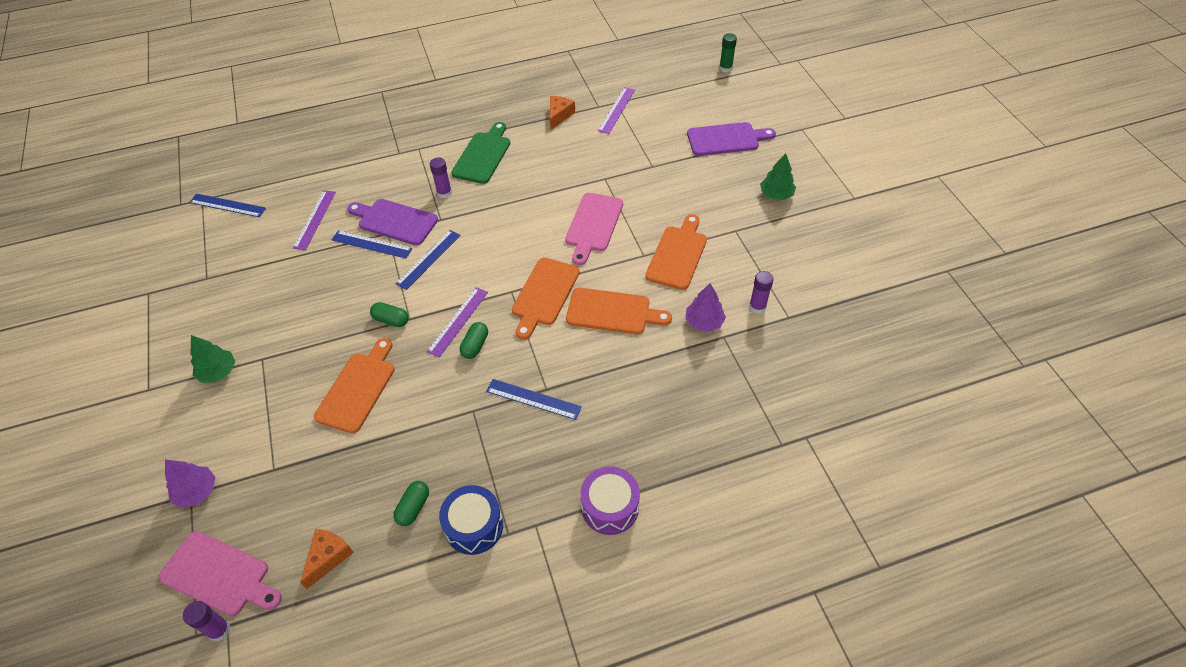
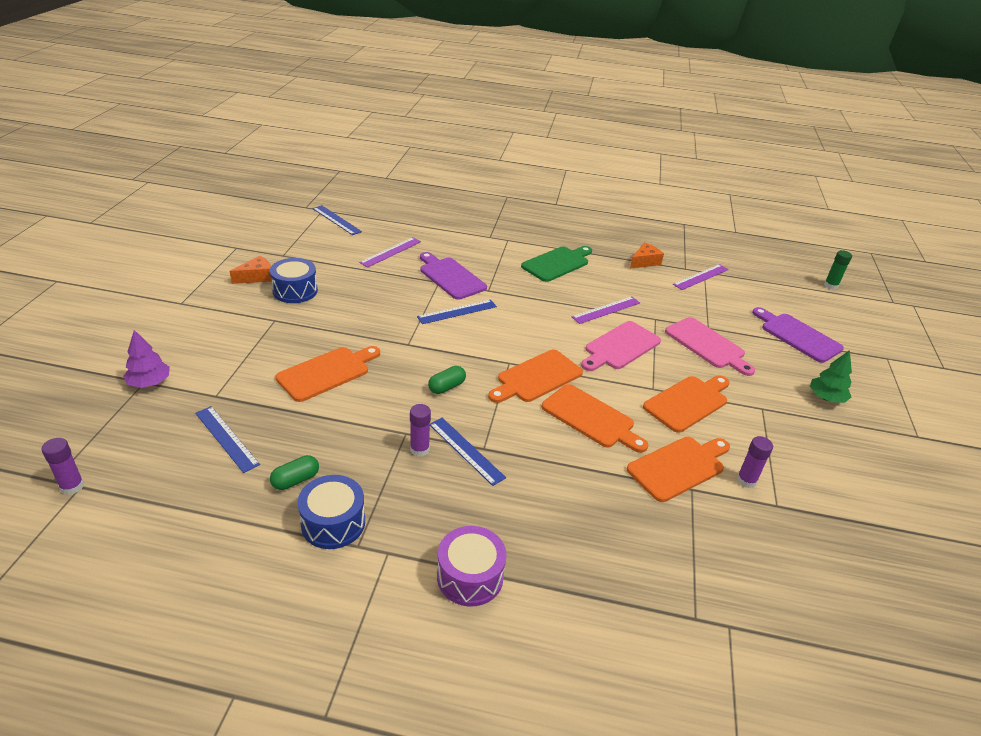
camera: 25 degrees right, 15 degrees down
(218, 372) = (237, 314): green tree -> none
(219, 575) = (109, 447): pink cutting board -> pink cutting board (707, 345)
(254, 314) = (295, 291): none -> blue drum
(328, 557) = (197, 480): orange cheese -> orange cheese (256, 277)
(371, 244) = (420, 284): blue ruler -> blue ruler (226, 438)
(391, 320) = (393, 339): green capsule -> none
(444, 193) = (505, 275): purple glue stick -> purple glue stick (419, 449)
(458, 321) = (446, 363): purple ruler -> purple ruler (606, 310)
(704, 322) = (679, 467): purple tree -> orange cutting board
(726, 139) = (798, 336): purple cutting board -> purple cutting board turned 150 degrees counterclockwise

